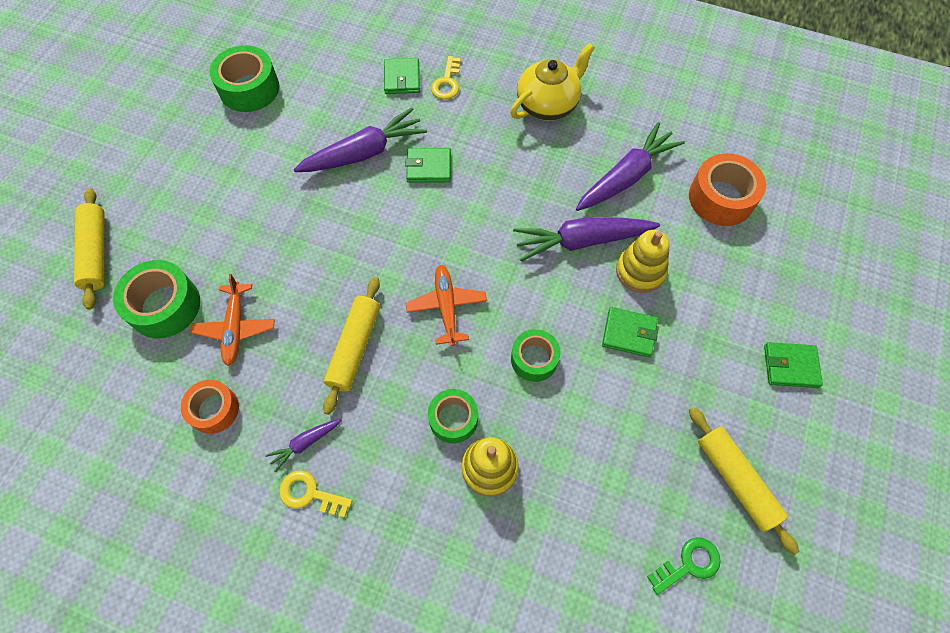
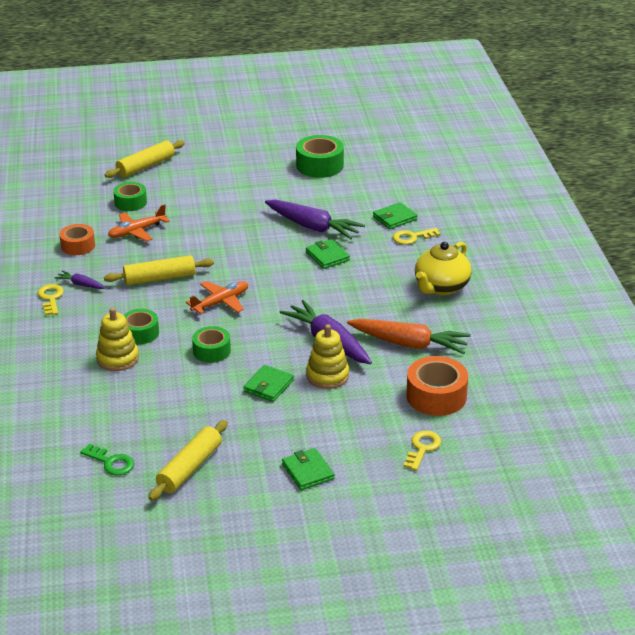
camera: 60 degrees right, 30 degrees down
(165, 306) = (130, 202): green tape -> green tape, size x0.65
(548, 104) = (441, 287): yellow teapot -> yellow teapot turned 105 degrees clockwise
(626, 177) = (409, 344): purple carrot -> orange carrot
(629, 333) = (268, 386): green wallet -> green wallet turned 45 degrees clockwise
(796, 250) = (422, 448): none -> yellow key

